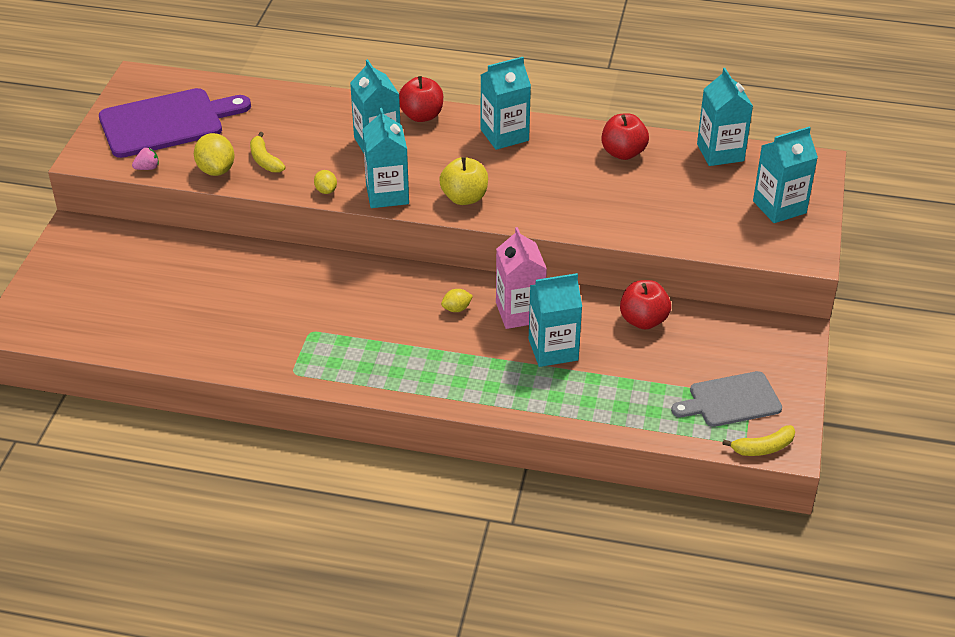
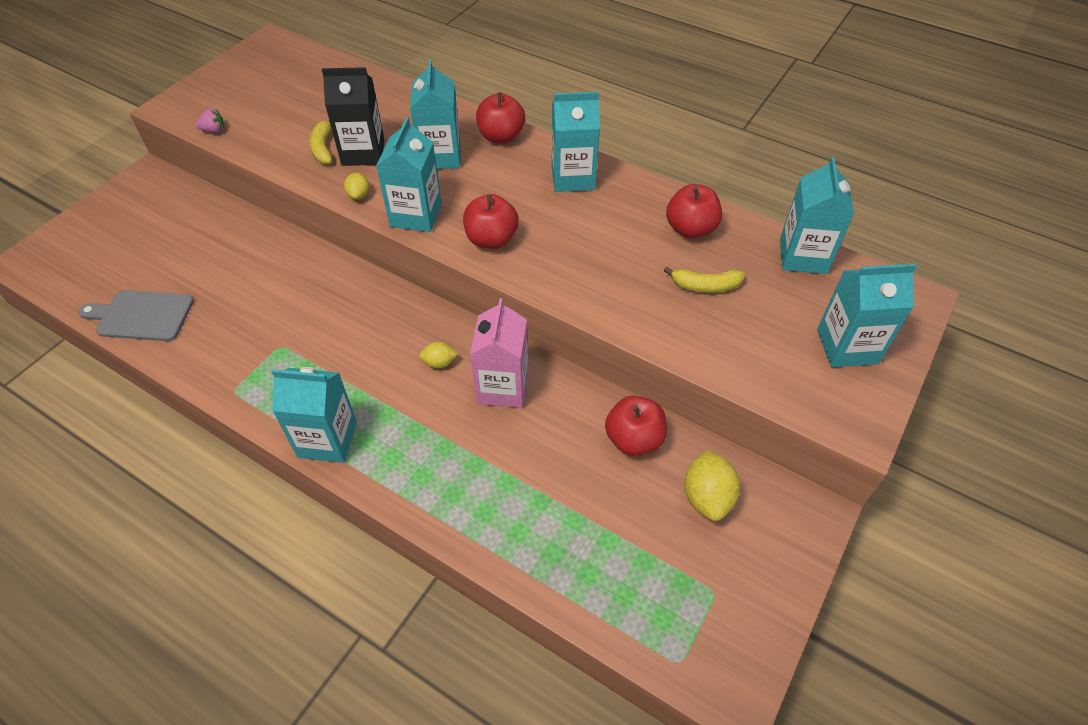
camera: 20 degrees right, 10 degrees up
(167, 122) = (263, 89): purple cutting board -> none
(216, 170) = (272, 147): yellow lemon -> yellow lemon (707, 497)
(305, 156) = (363, 153): none -> black carton
(464, 198) = (491, 239): yellow apple -> red apple
(553, 349) = (514, 447): turquoise carton -> turquoise carton (327, 439)
(731, 400) = (689, 590): grey cutting board -> grey cutting board (141, 316)
(763, 448) = (701, 681): yellow banana -> yellow banana (705, 286)

